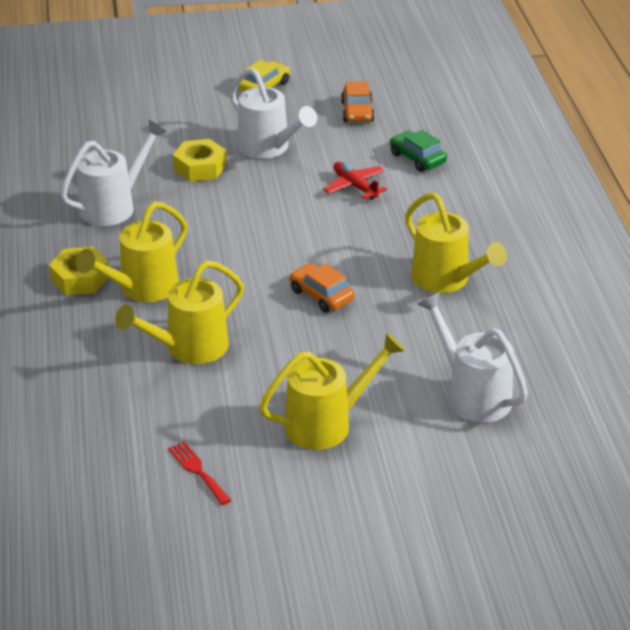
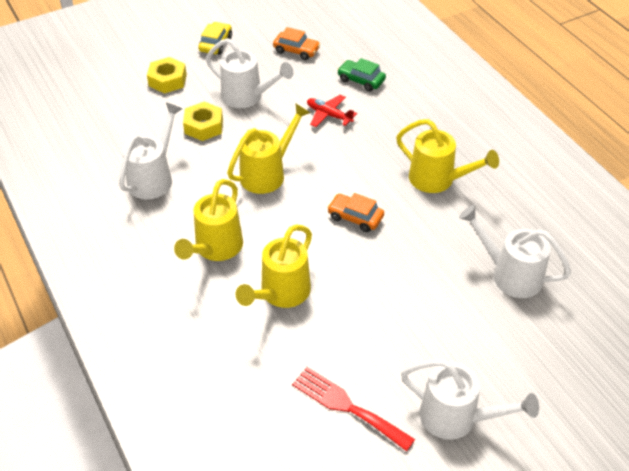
camera: 20 degrees left, 10 degrees up
(80, 278) = (161, 252): yellow nut -> yellow nut (167, 80)
(198, 471) = (347, 406): red fork -> red fork, size x1.65
(315, 514) = (457, 418): none -> white watering can
(327, 423) = (421, 332): yellow watering can -> yellow watering can (267, 173)
(357, 112) = (296, 50): orange car -> orange car turned 45 degrees counterclockwise

